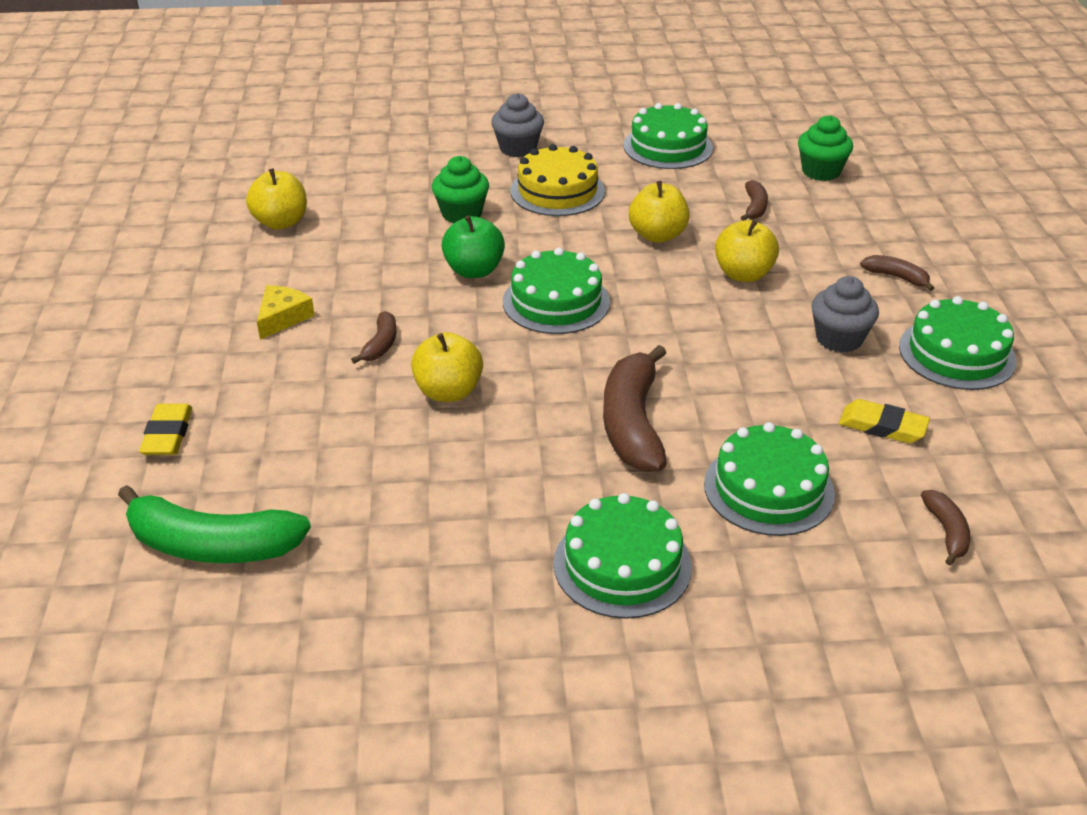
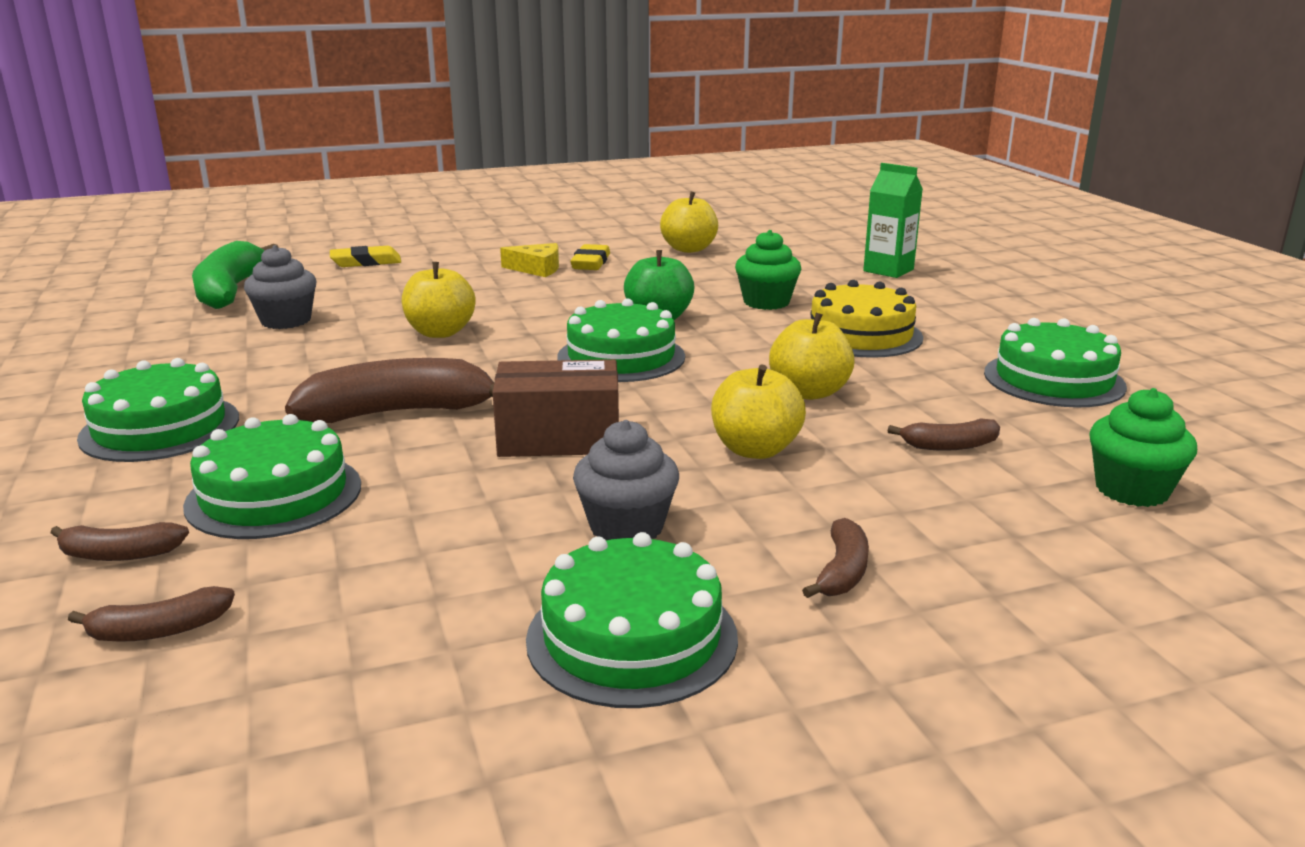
camera: 75 degrees right, 15 degrees down
(381, 344) = (509, 302): brown banana -> brown banana (119, 554)
(414, 144) = (888, 270): none -> green carton
(518, 148) = (937, 309): grey cupcake -> grey cupcake (286, 321)
(705, 350) = (559, 438): none -> brown box
(882, 426) = (410, 570): yellow eraser -> yellow eraser (590, 263)

